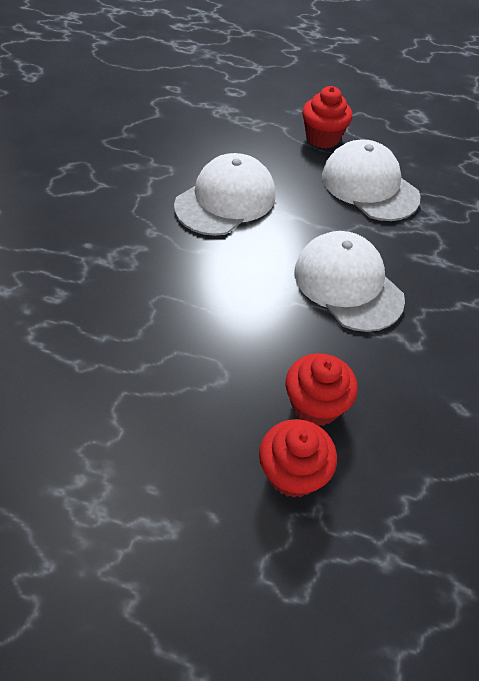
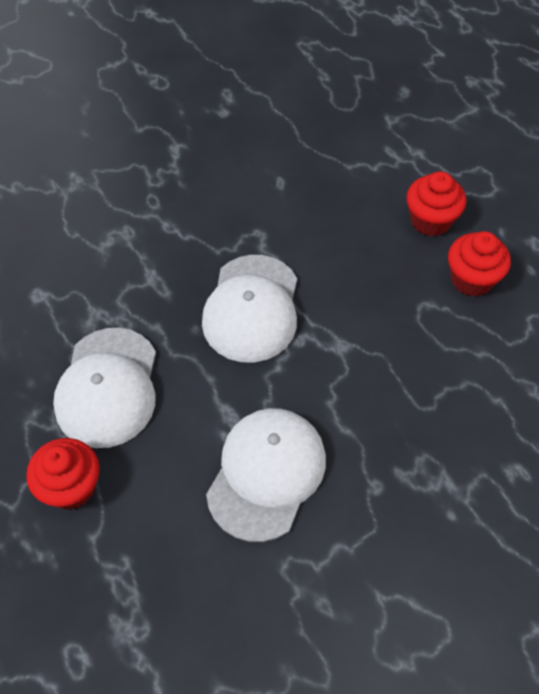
camera: 135 degrees left, 5 degrees up
(226, 200) = (266, 474): white cap -> white cap turned 120 degrees clockwise
(315, 405) = (375, 245): red cupcake -> red cupcake (471, 279)

